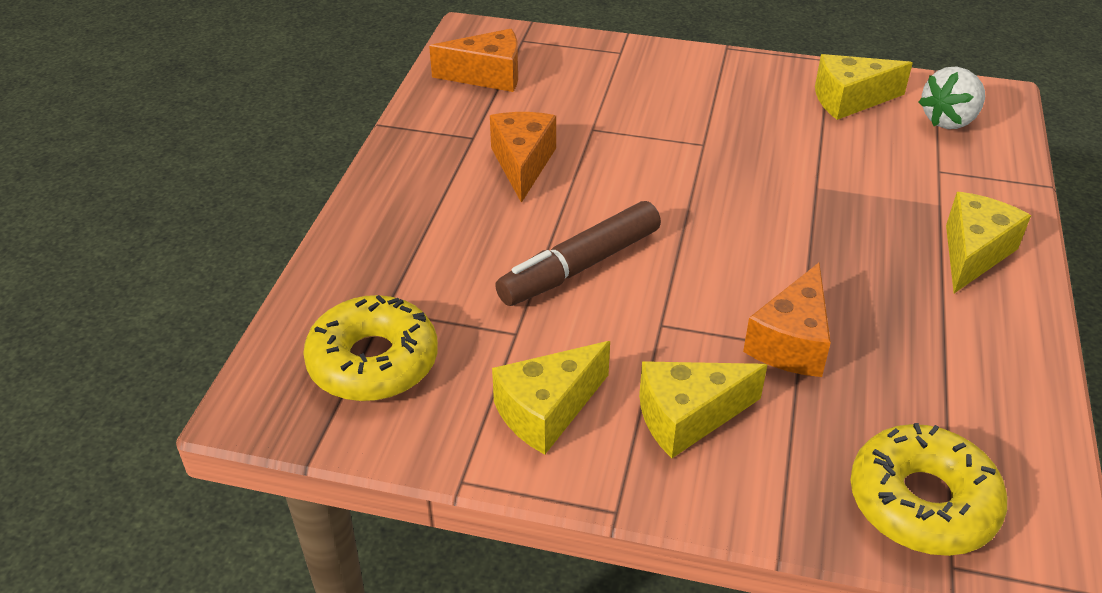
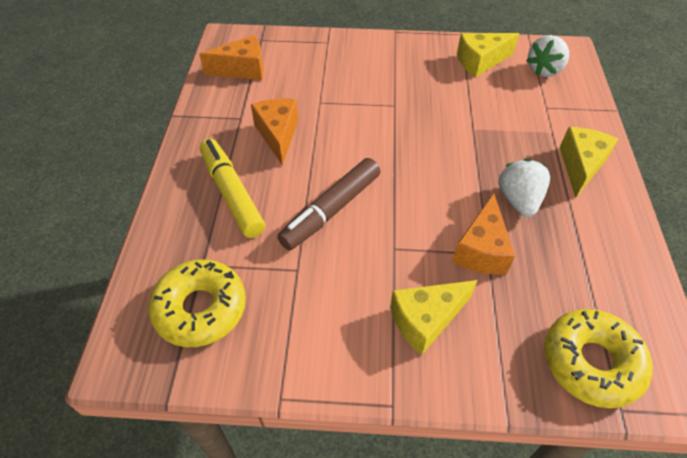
camera: 10 degrees left, 10 degrees up
(443, 229) = (232, 193): none -> yellow marker
(547, 411) = (330, 330): yellow cheese -> none
(864, 286) = (519, 200): none -> white strawberry

